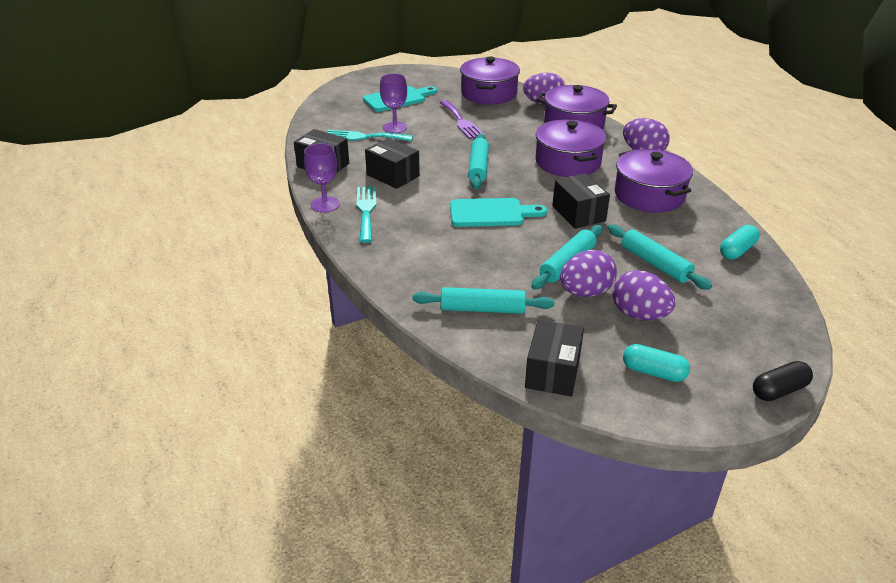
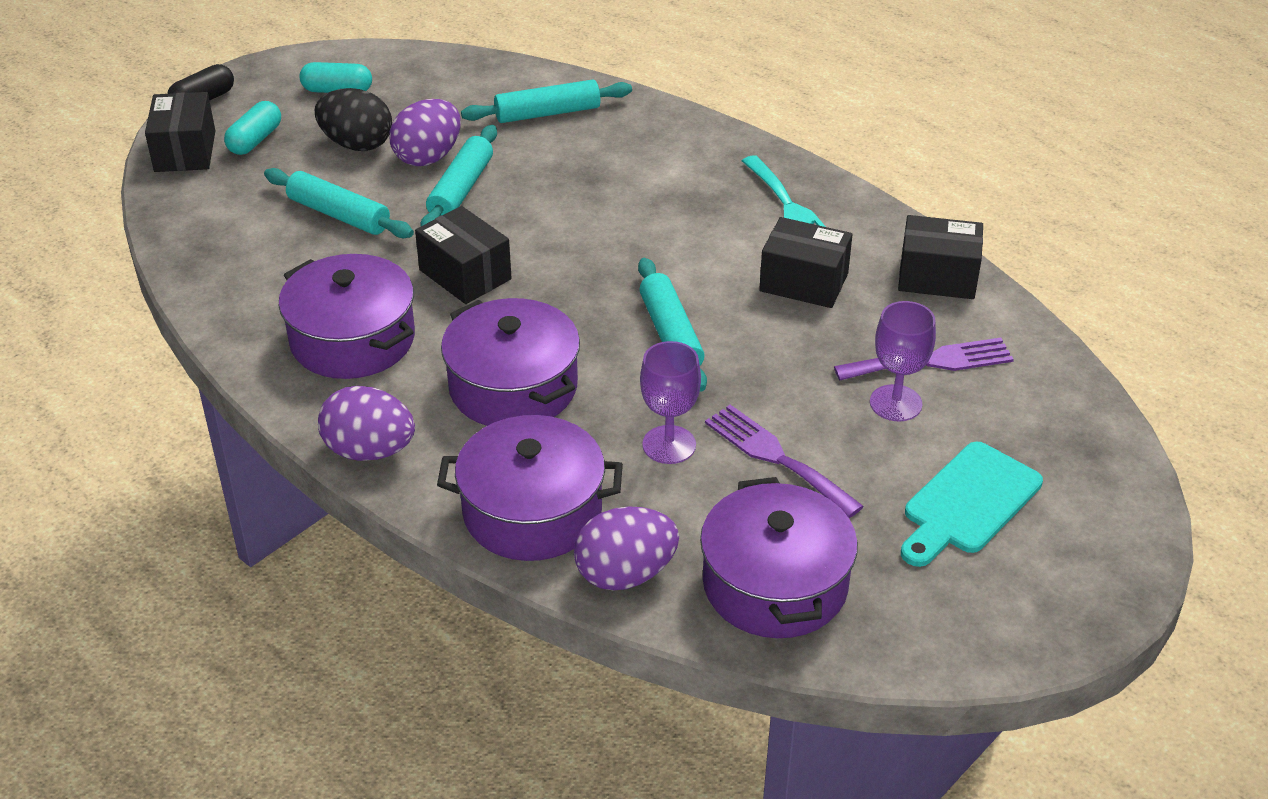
camera: 160 degrees right, 5 degrees up
(325, 205) = (859, 205): purple goblet -> purple goblet (669, 445)
(364, 137) = (931, 362): turquoise fork -> purple fork
(491, 213) = (601, 245): turquoise cutting board -> none
(552, 372) = (445, 70): black box -> black box (185, 151)
(639, 315) = (357, 144): purple egg -> black egg
(737, 251) = (216, 261): turquoise capsule -> turquoise capsule (255, 140)

